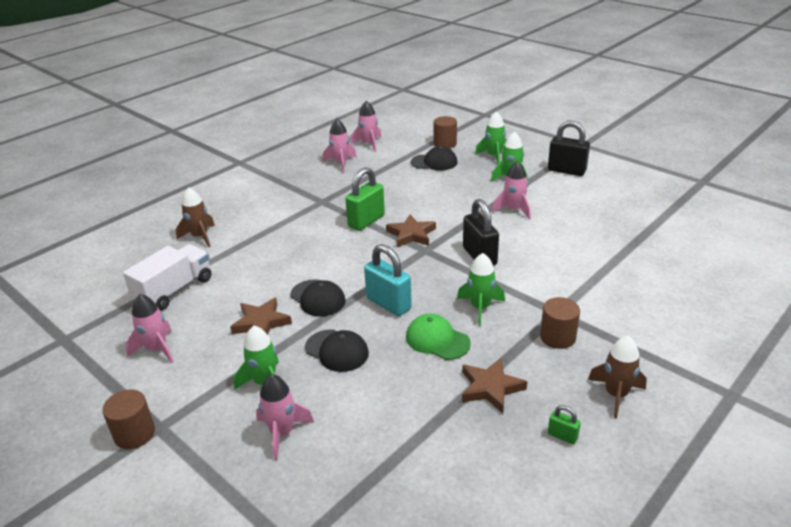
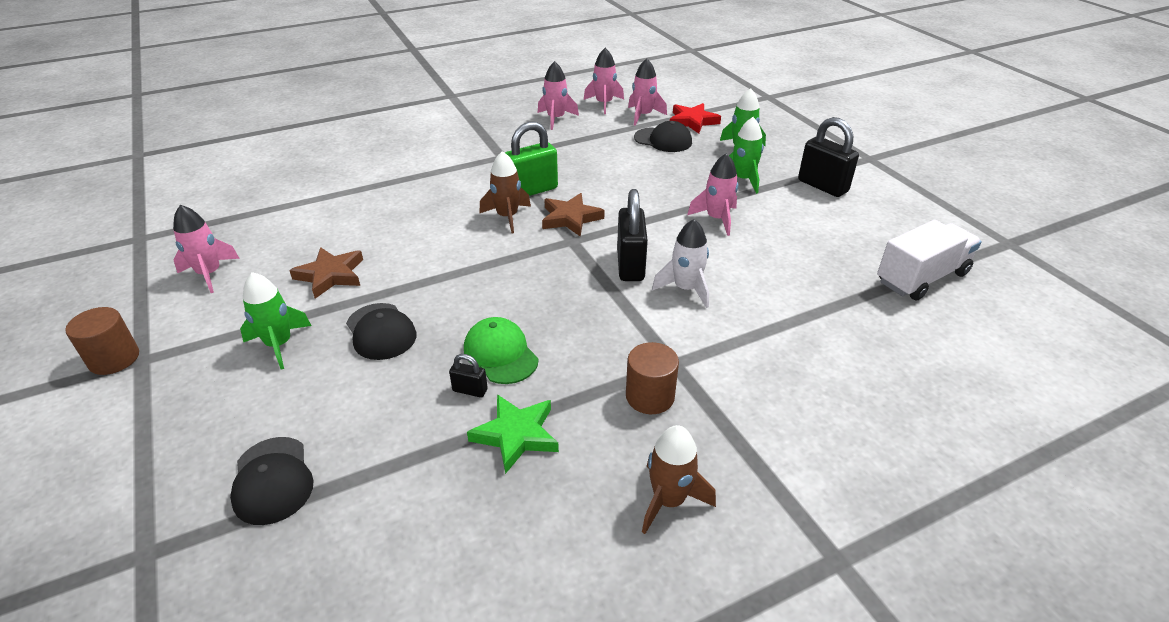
camera: 20 degrees right, 5 degrees up
(174, 290) = (277, 216): white truck -> white truck (921, 278)
(200, 237) = (348, 165): brown rocket -> brown rocket (507, 217)
(282, 433) = (249, 409): pink rocket -> pink rocket (643, 116)
(318, 298) = (410, 265): black cap -> black cap (272, 480)
(388, 304) = (480, 293): turquoise padlock -> none
(436, 370) = (470, 390): none -> black padlock
(445, 144) = (692, 121): brown cylinder -> red star
(480, 308) = (582, 329): green rocket -> none
(490, 388) = (516, 435): brown star -> green star
(528, 262) = (685, 289): none -> white rocket
(562, 436) = (555, 531): green padlock -> none

